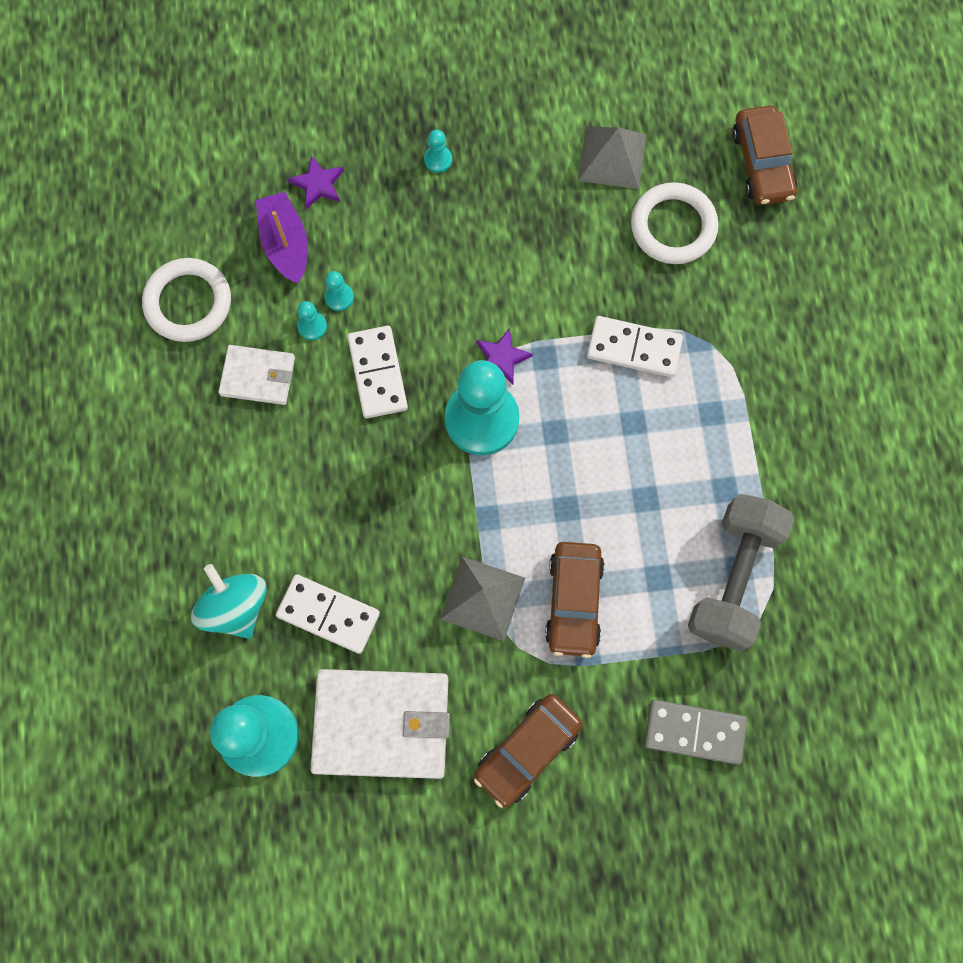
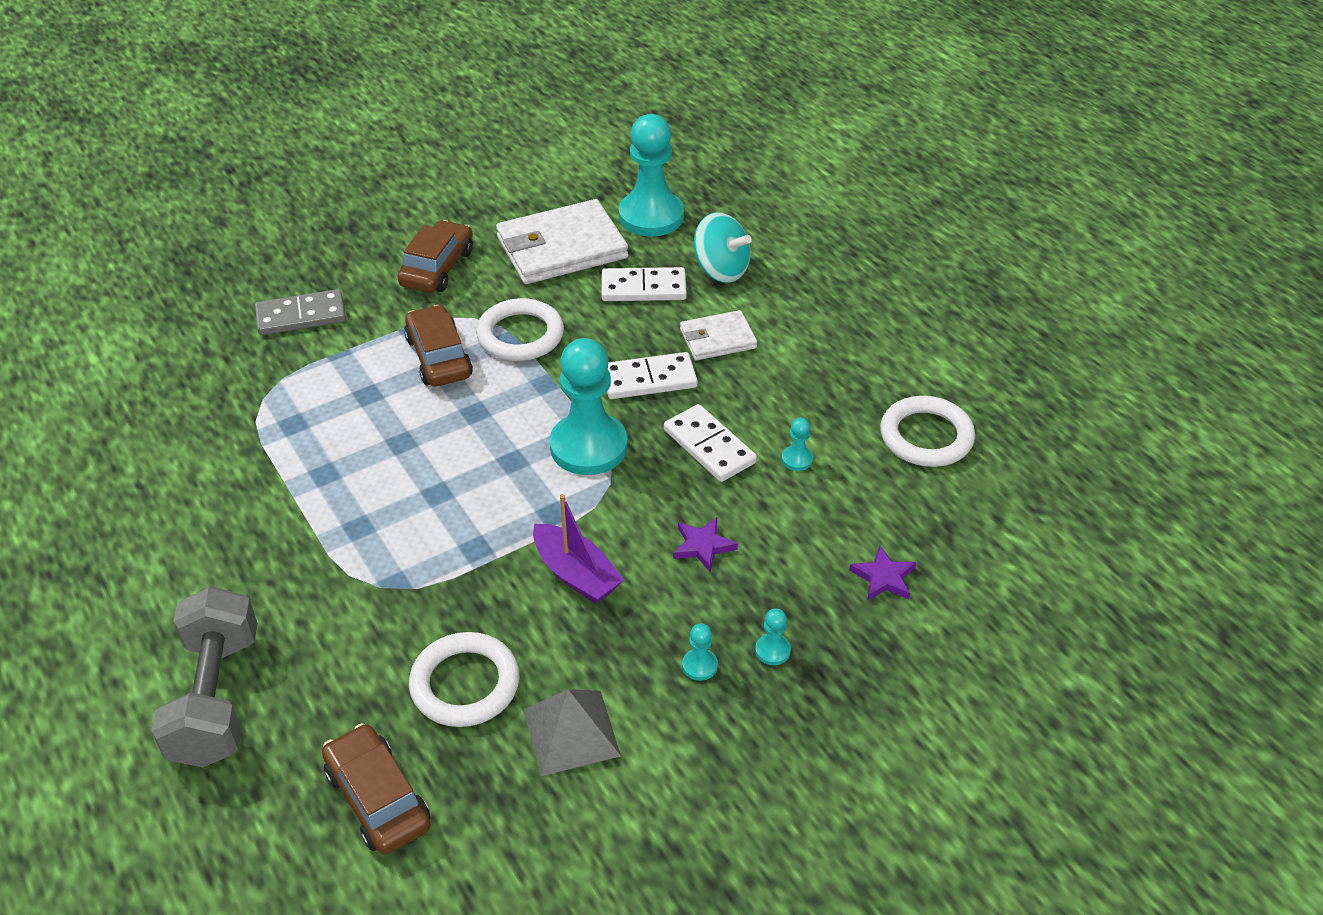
camera: 155 degrees right, 30 degrees down
(258, 376) = (817, 407): white wallet -> white wallet (717, 339)
(286, 244) = (874, 514): purple boat -> purple boat (576, 574)
(339, 297) = (788, 490): turquoise pawn -> turquoise pawn (699, 665)
(482, 598) = (520, 335): grey pyramid -> white ring
(501, 358) = (596, 498): purple star -> purple star (703, 546)
(634, 348) = (462, 553): white domino -> white domino (649, 379)
(733, 578) = (296, 416): grey dumbbell -> grey dumbbell (216, 698)

